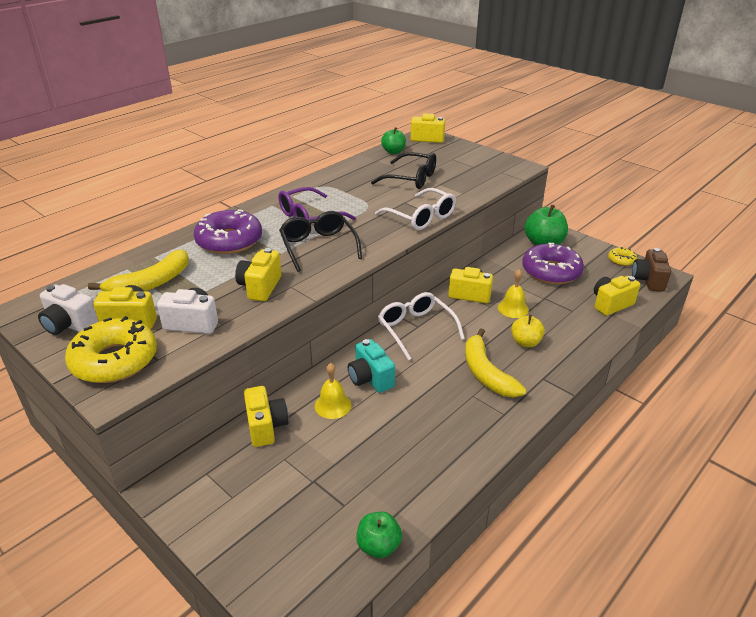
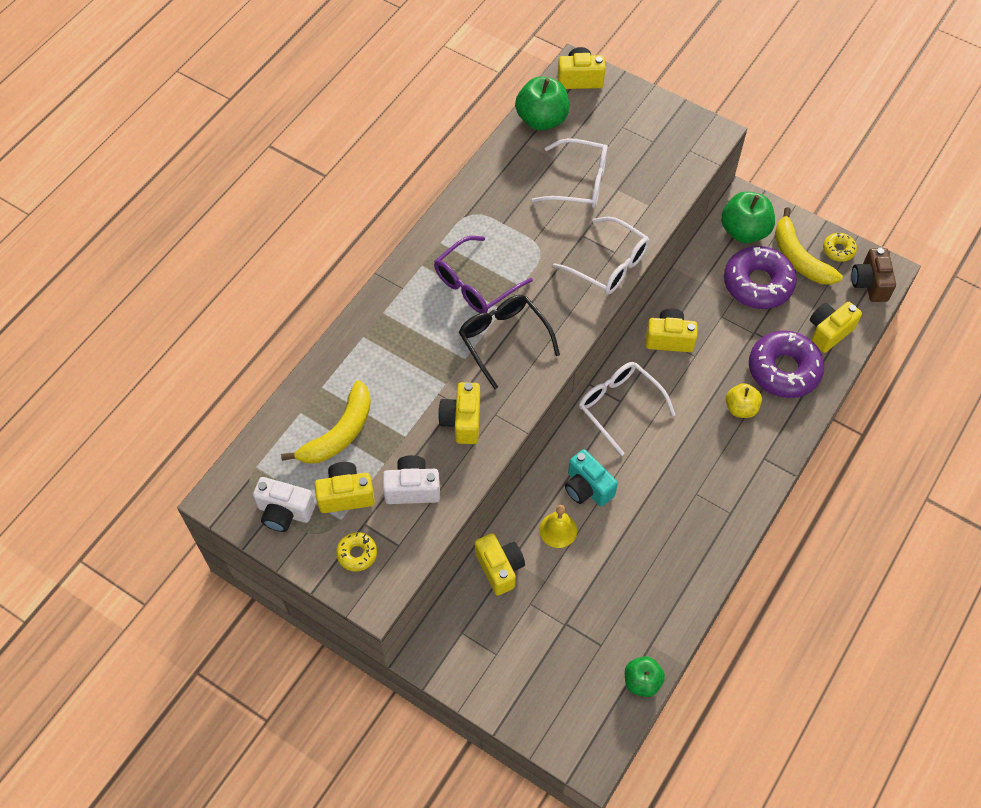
camera: 10 degrees left, 25 degrees up
(115, 360) = (357, 554): yellow donut -> yellow donut, size x0.47
(229, 241) = (396, 344): purple donut -> purple donut (784, 370)
(393, 152) = (542, 119): green apple -> green apple, size x1.60
(410, 179) = (578, 182): black glasses -> white glasses
(486, 373) = (705, 460): yellow banana -> yellow banana (799, 258)
(513, 308) = (721, 356): yellow bell -> none

